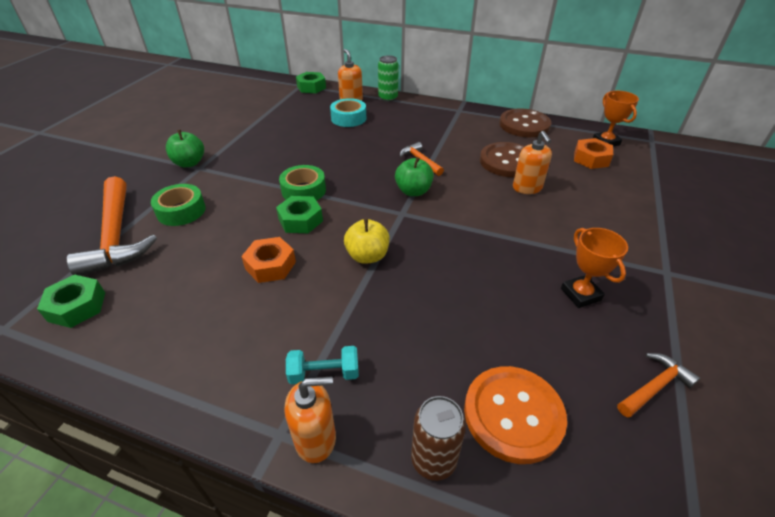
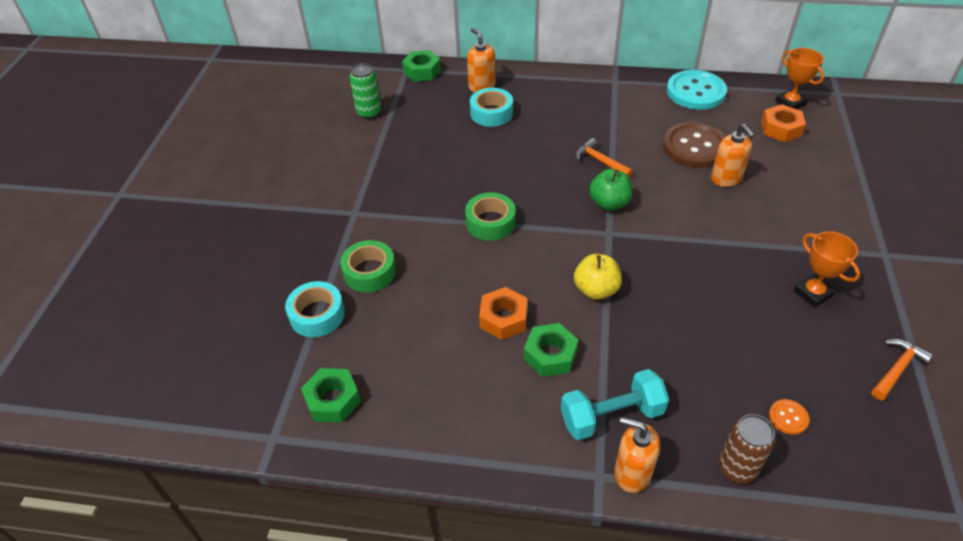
camera: 10 degrees left, 5 degrees up
(116, 235) = (317, 315): orange hammer -> turquoise tape
(189, 163) = (339, 208): green apple -> none
(300, 220) = (506, 260): green nut -> green nut (550, 355)
(316, 438) = (632, 473): orange soap dispenser -> orange soap dispenser turned 135 degrees counterclockwise
(324, 373) = (611, 416): turquoise dumbbell -> turquoise dumbbell, size x1.53
(388, 98) = (524, 75): green can -> green can (369, 112)
(513, 414) = (788, 417): orange button -> orange button, size x0.44
(524, 125) = (695, 92): brown button -> turquoise button

